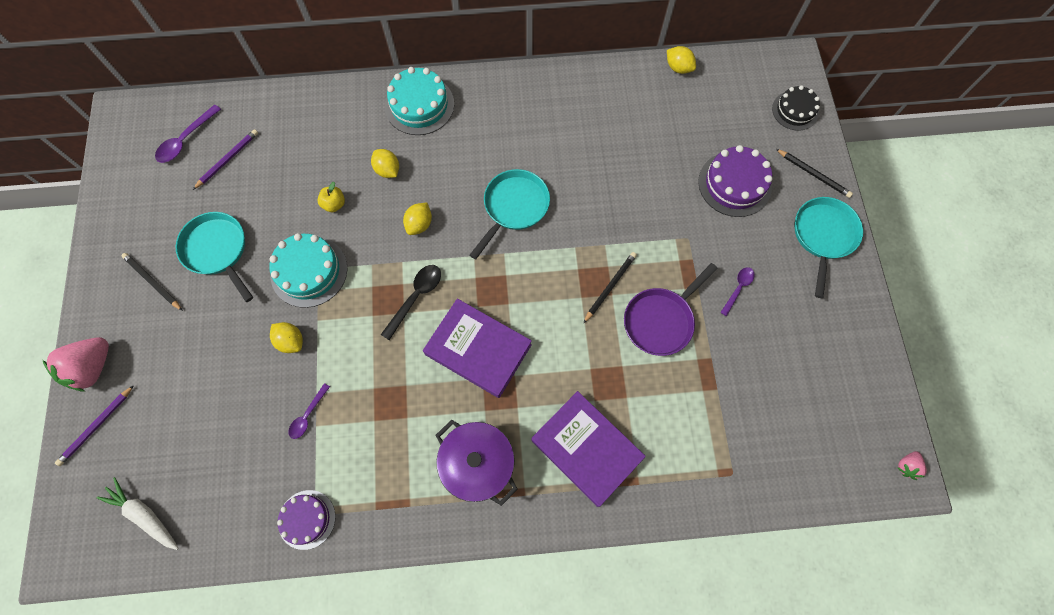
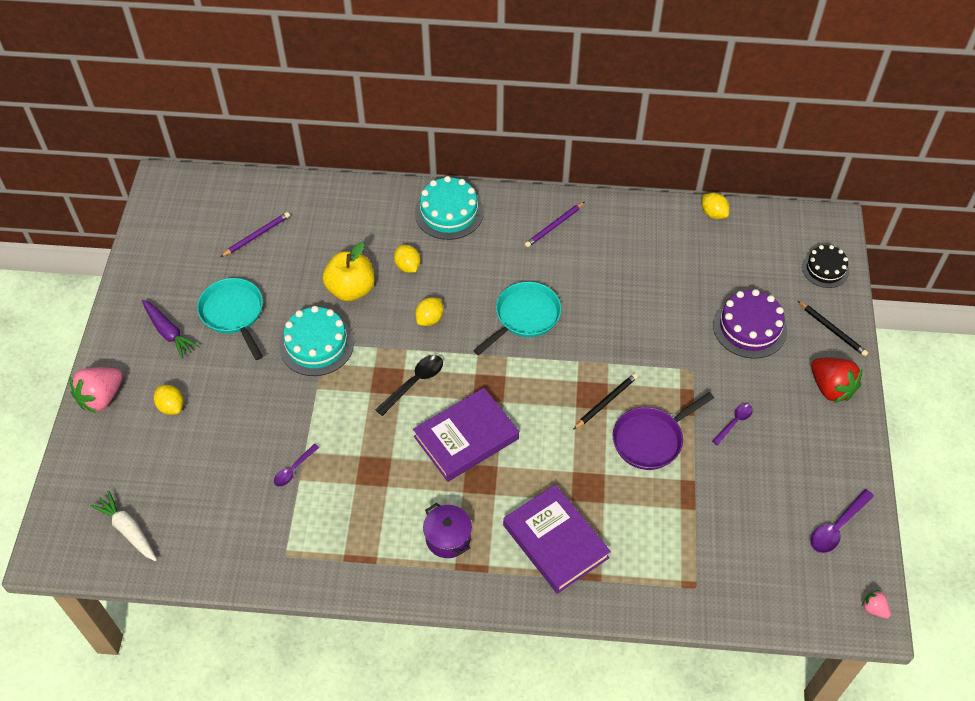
camera: 10 degrees right, 15 degrees down
(96, 426) = (97, 448): purple pencil -> purple pencil (554, 226)
(152, 282) = (168, 332): black pencil -> purple carrot
(186, 140) = (220, 213): purple spoon -> purple spoon (837, 527)
(291, 341) = (289, 403): yellow lemon -> yellow lemon (171, 406)
(307, 519) = (277, 558): purple cake -> none
(334, 204) = (351, 289): yellow apple -> yellow apple, size x2.00
(478, 350) = (466, 438): purple book -> purple book turned 75 degrees counterclockwise
(478, 464) = (448, 538): purple pot -> purple pot, size x0.67
(823, 236) = (831, 388): turquoise pan -> red strawberry
(906, 466) = (874, 608): pink strawberry -> pink strawberry turned 90 degrees clockwise

